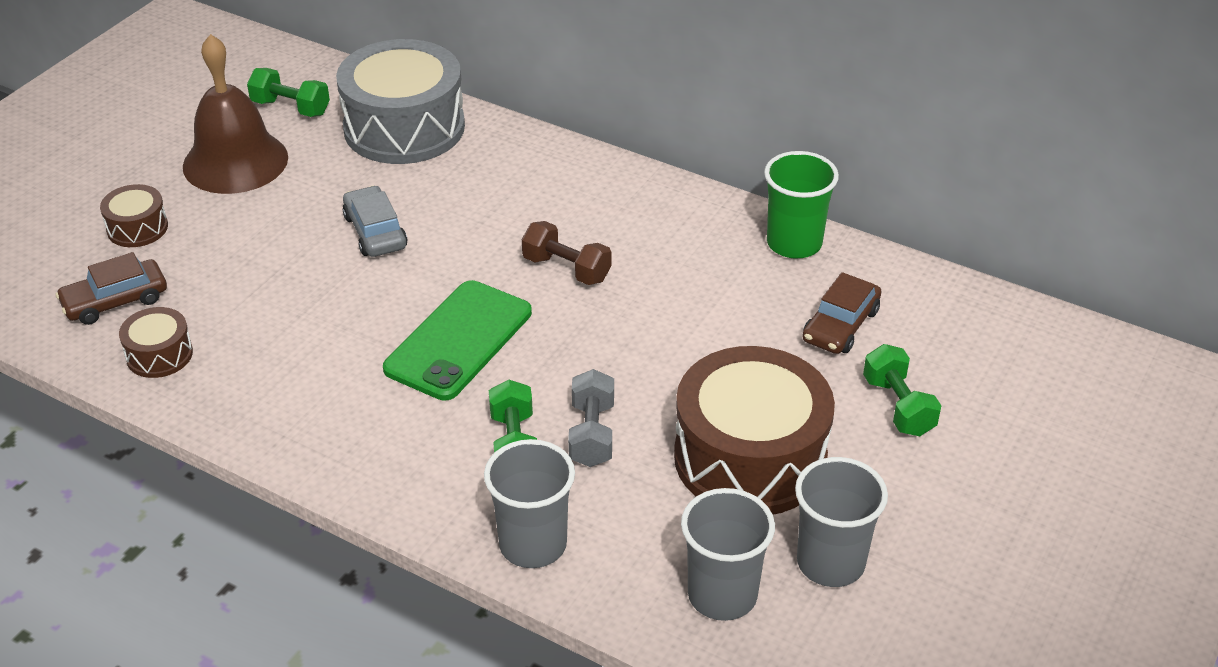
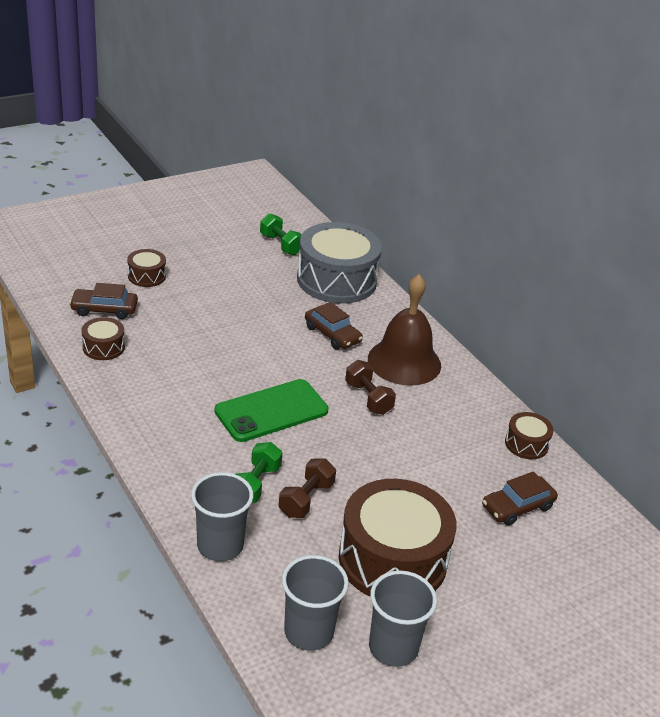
camera: 25 degrees right, 5 degrees down
(235, 161) = (227, 262): brown bell -> brown bell (404, 361)
(375, 232) = (273, 331): grey car -> none
(456, 204) = (332, 334): none -> brown car
(591, 434) = (306, 499): grey dumbbell -> brown dumbbell
(794, 243) = (526, 444): green cup -> brown drum
(898, 406) = (516, 574): green dumbbell -> none

